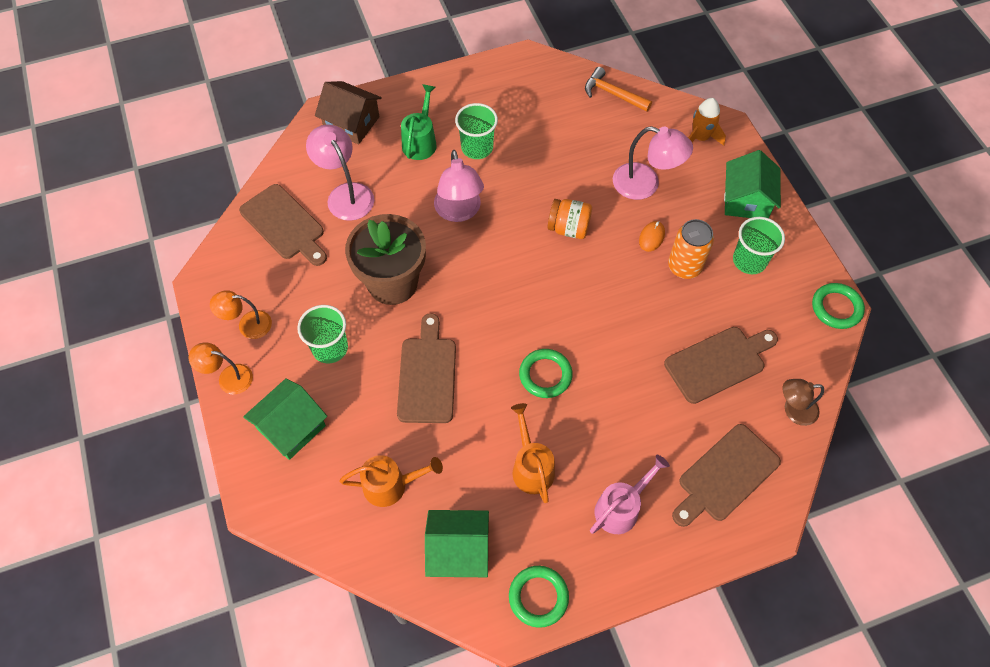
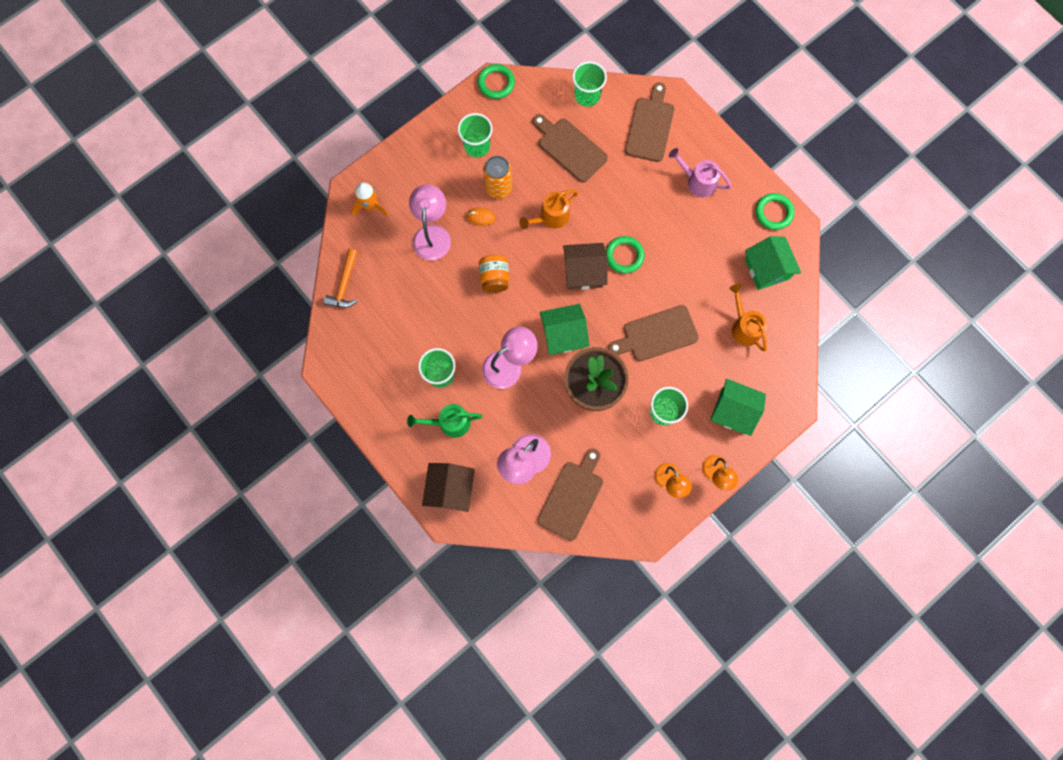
camera: 110 degrees left, 15 degrees up
(531, 466) = (693, 244): orange watering can -> orange watering can (550, 217)
(541, 322) = (583, 272): none -> brown house
(725, 476) = (650, 126): brown cutting board -> brown cutting board turned 105 degrees counterclockwise
(746, 200) = (421, 159): green house -> green house (563, 334)
(793, 410) = (587, 96): brown lamp -> green cup

